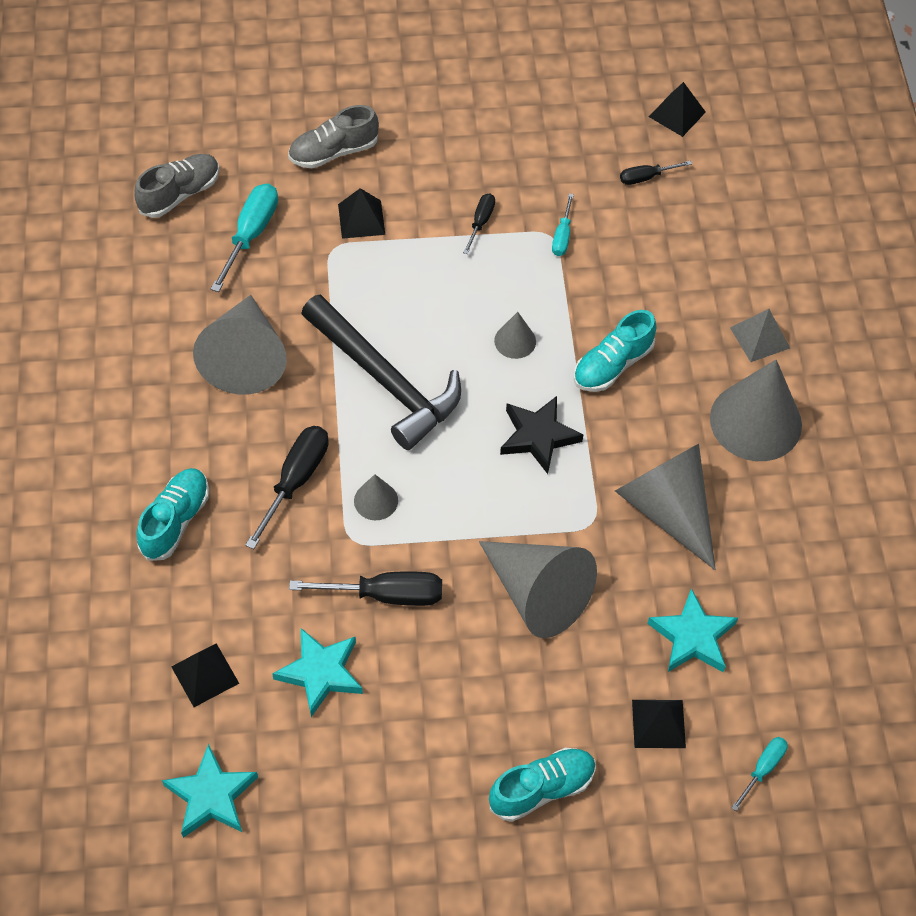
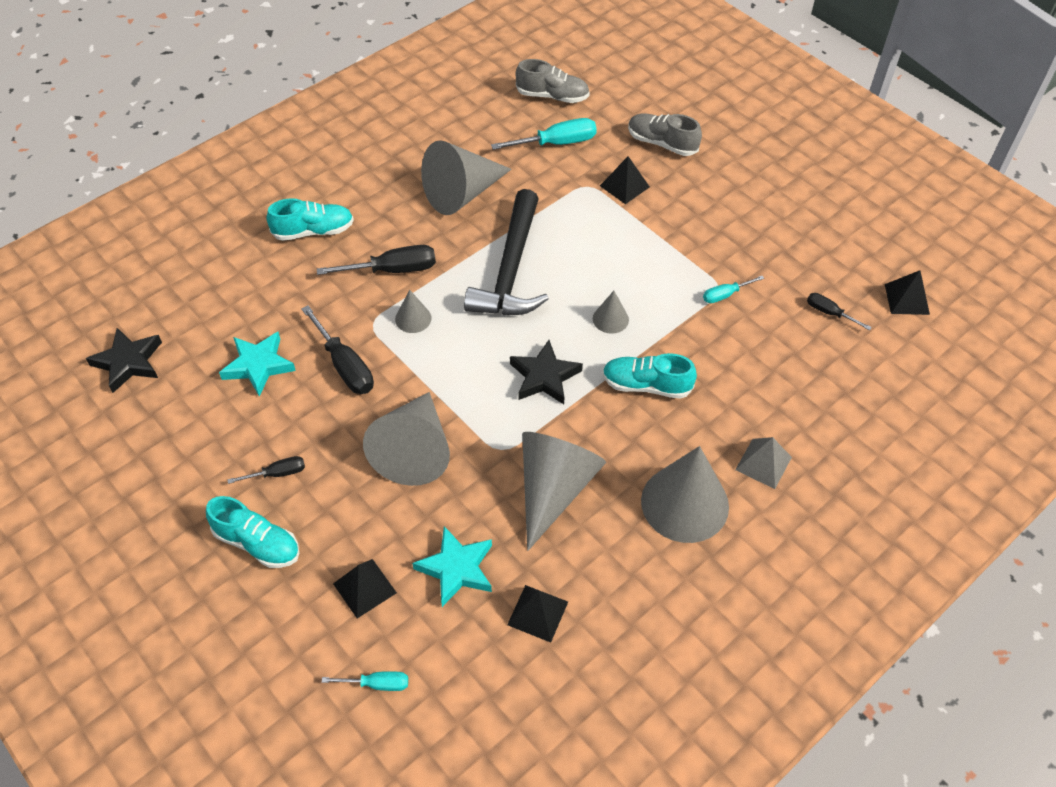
camera: 55 degrees right, 5 degrees down
(205, 675) = (213, 309): black pyramid -> black pyramid (538, 613)
(211, 796) = (128, 362): turquoise star -> black star
(480, 222) = (688, 245): black screwdriver -> black screwdriver (277, 474)

